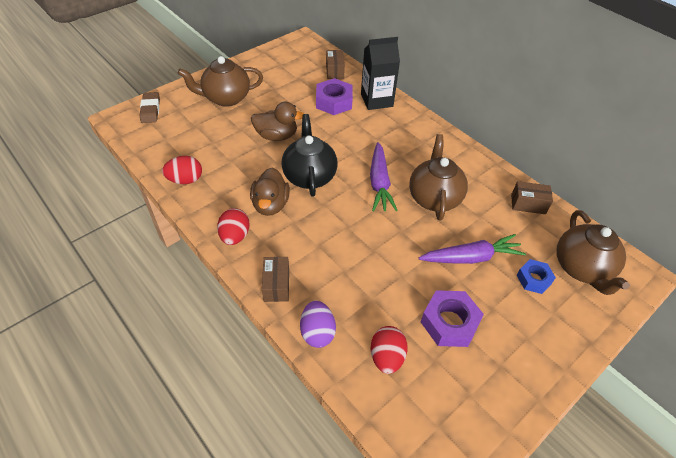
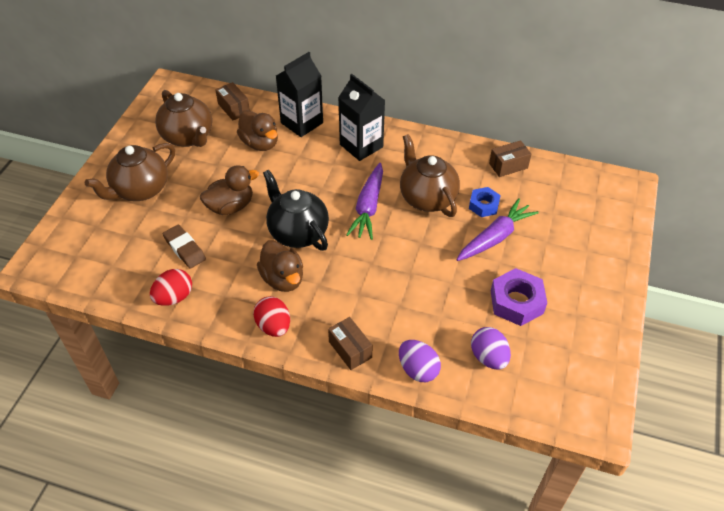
camera: 30 degrees left, 0 degrees up
(150, 110) = (64, 241): brown eraser -> brown eraser (185, 249)
(334, 102) = (260, 143): purple nut -> brown duck
(379, 183) = (368, 207): purple carrot -> purple carrot turned 45 degrees clockwise
(386, 357) = (488, 357): red egg -> purple egg
(410, 135) = (361, 146): none -> black carton
(534, 279) = (555, 230): blue nut -> blue nut (483, 205)
(581, 268) = (584, 202): brown teapot -> brown teapot (188, 137)

